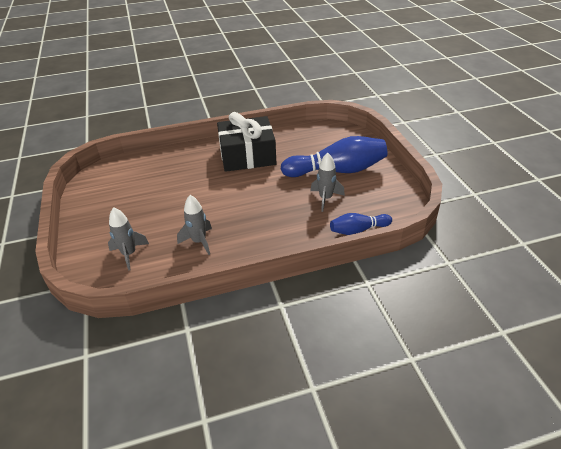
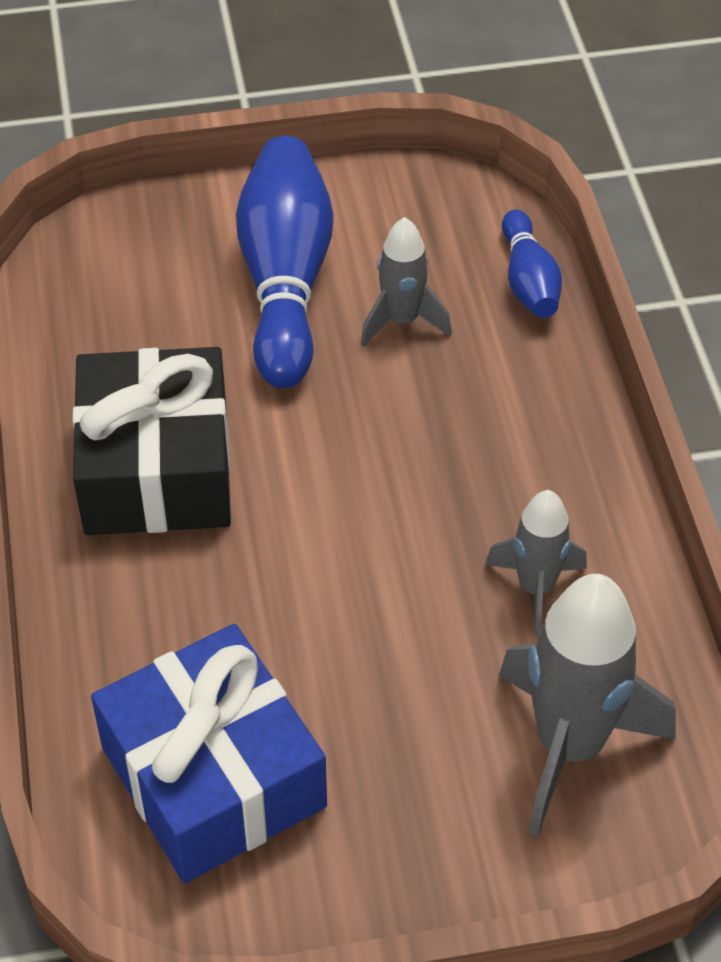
camera: 85 degrees left, 10 degrees up
(129, 254) = (569, 746): grey rocket -> grey rocket, size x1.74
(131, 179) = (213, 776): none -> blue gift

